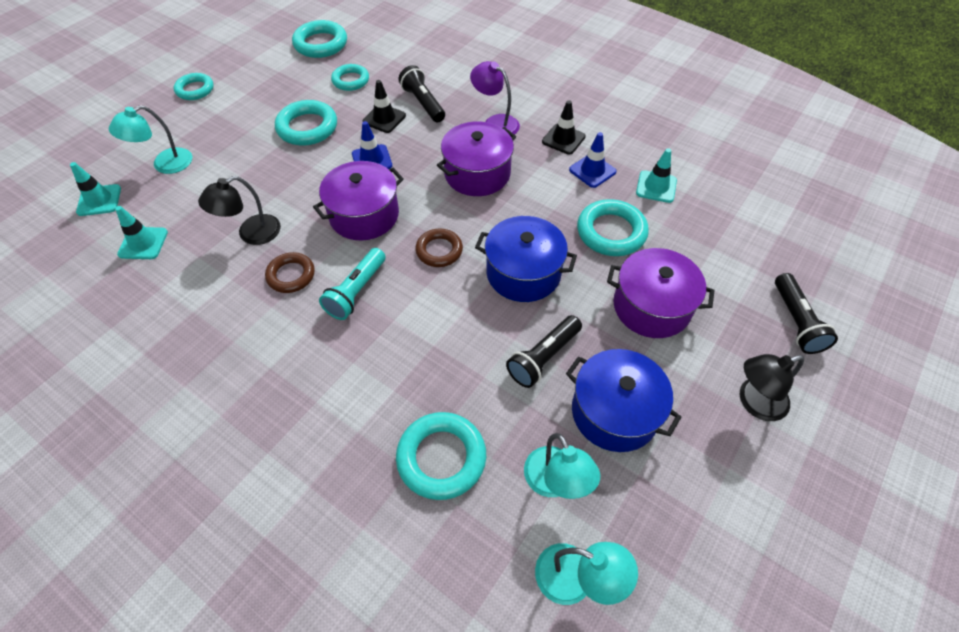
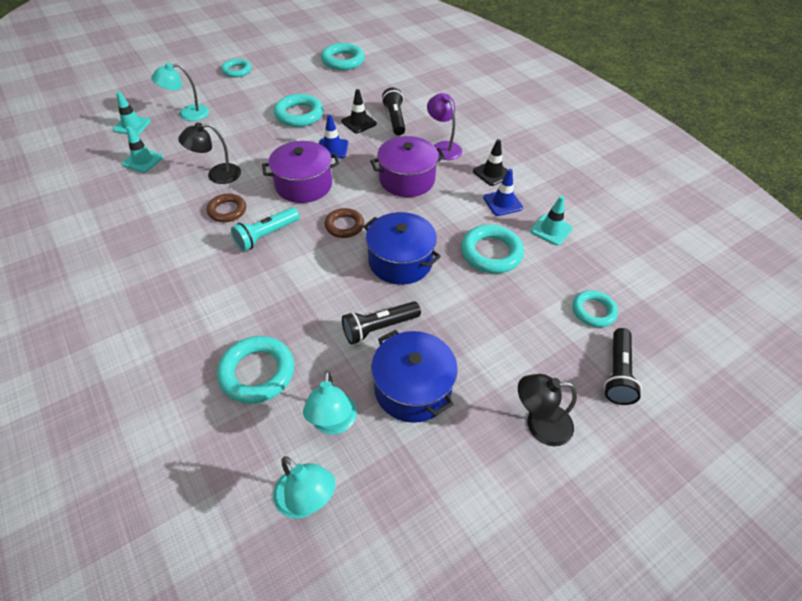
camera: 20 degrees right, 5 degrees down
(350, 80) = (350, 90): turquoise ring -> turquoise ring (593, 311)
(651, 306) = (492, 319): purple pot -> none

